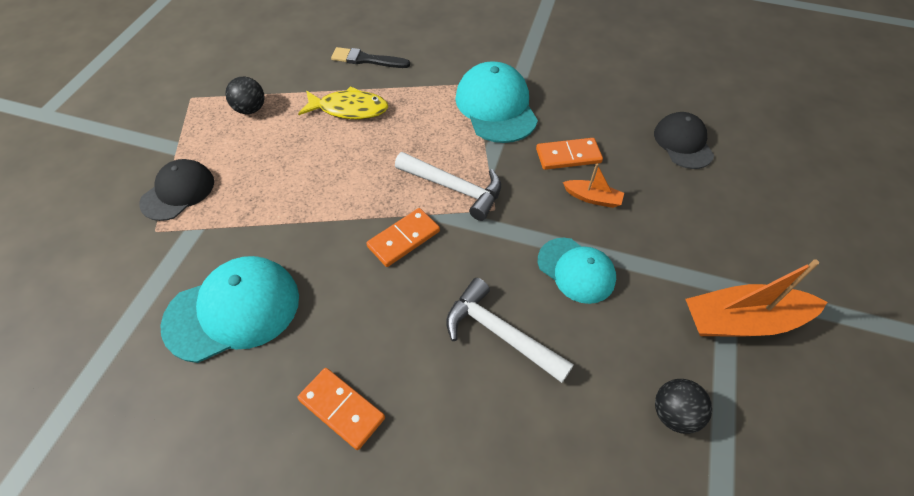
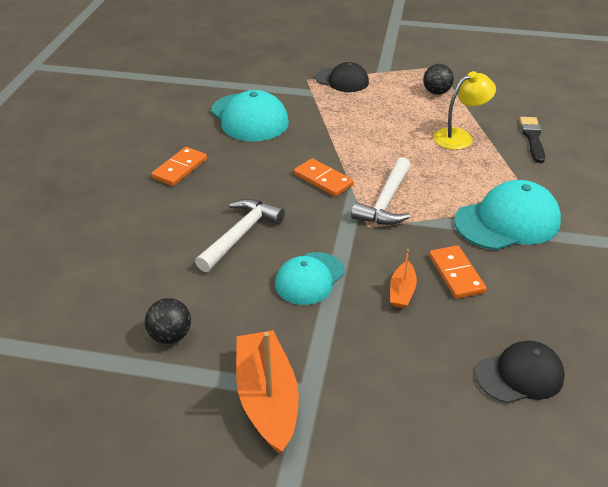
camera: 85 degrees right, 15 degrees down
(349, 109) = (460, 137): yellow fish -> yellow lamp

